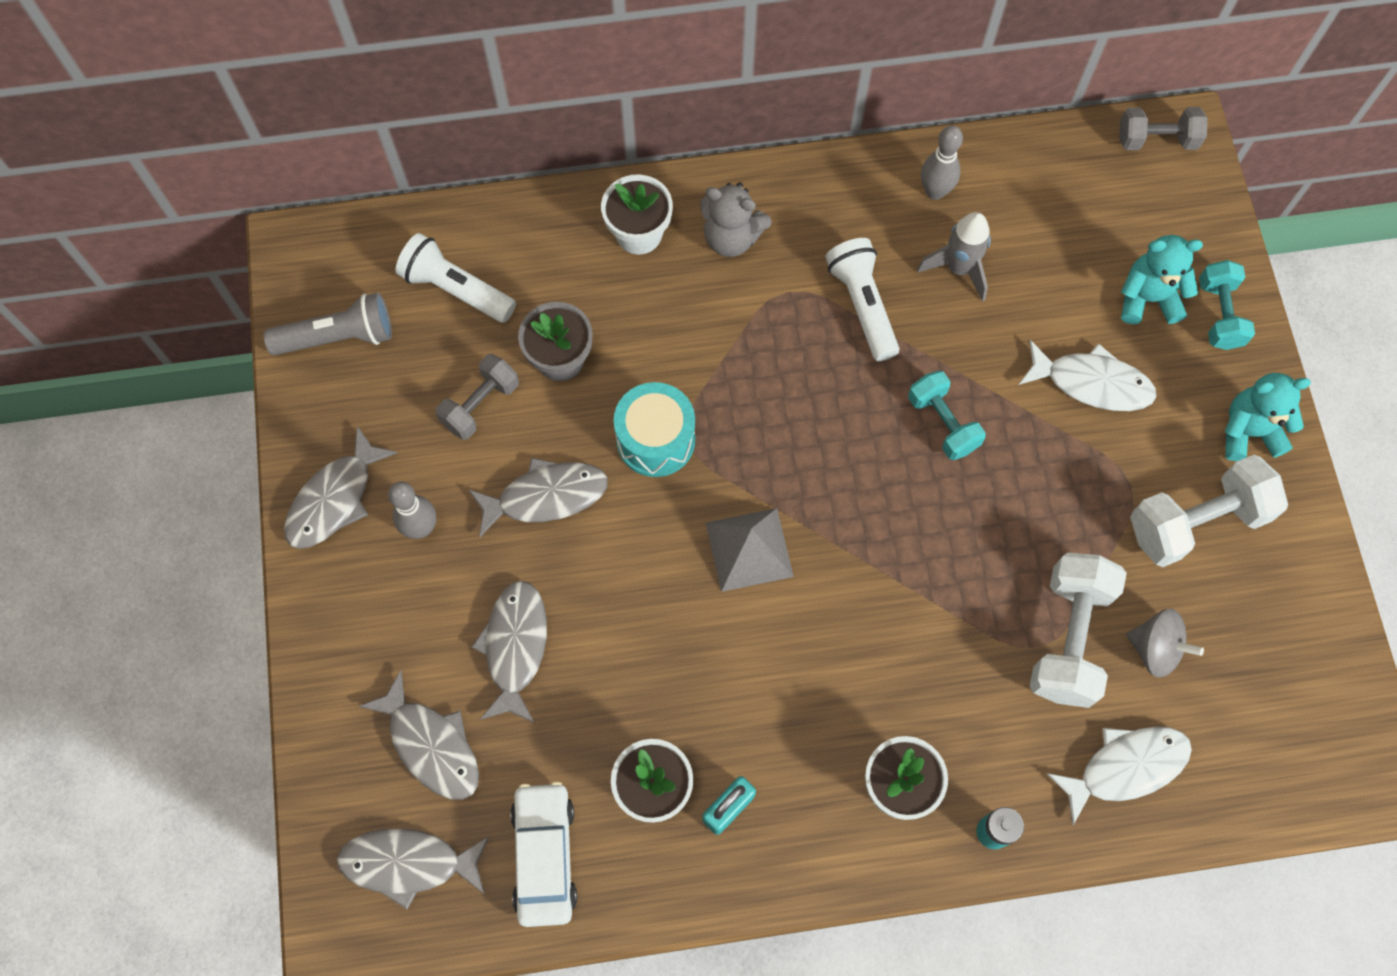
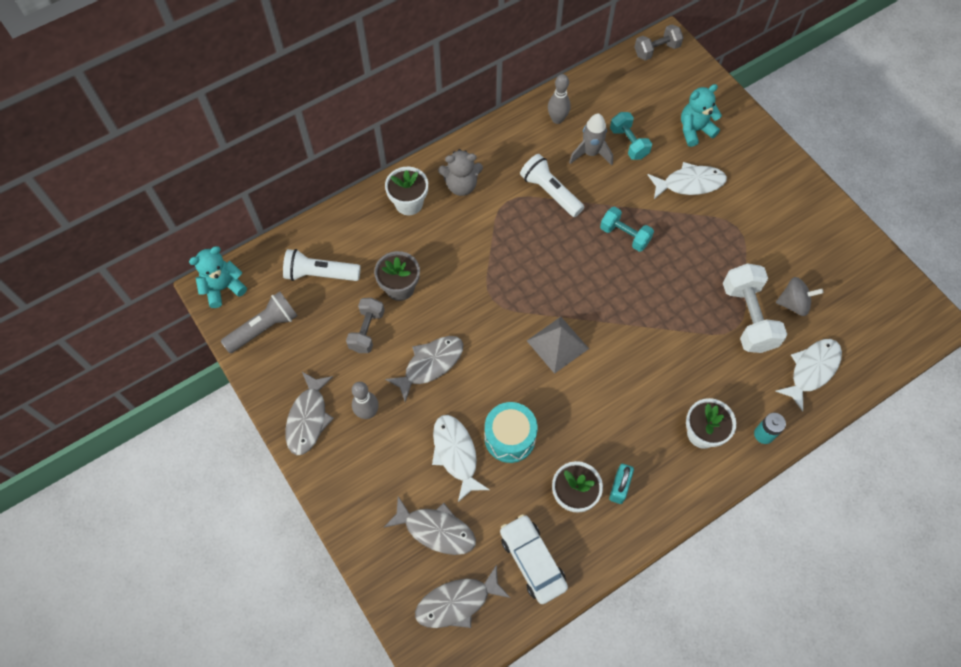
camera: 25 degrees left, 5 degrees down
(515, 647) = (456, 454): grey fish -> white fish
(655, 439) = (476, 308): turquoise drum -> turquoise drum (510, 438)
(1196, 522) = (779, 231): white dumbbell -> none
(1219, 314) = (734, 124): turquoise dumbbell -> turquoise dumbbell (628, 143)
(1248, 432) = (780, 176): turquoise teddy bear -> turquoise teddy bear (223, 288)

